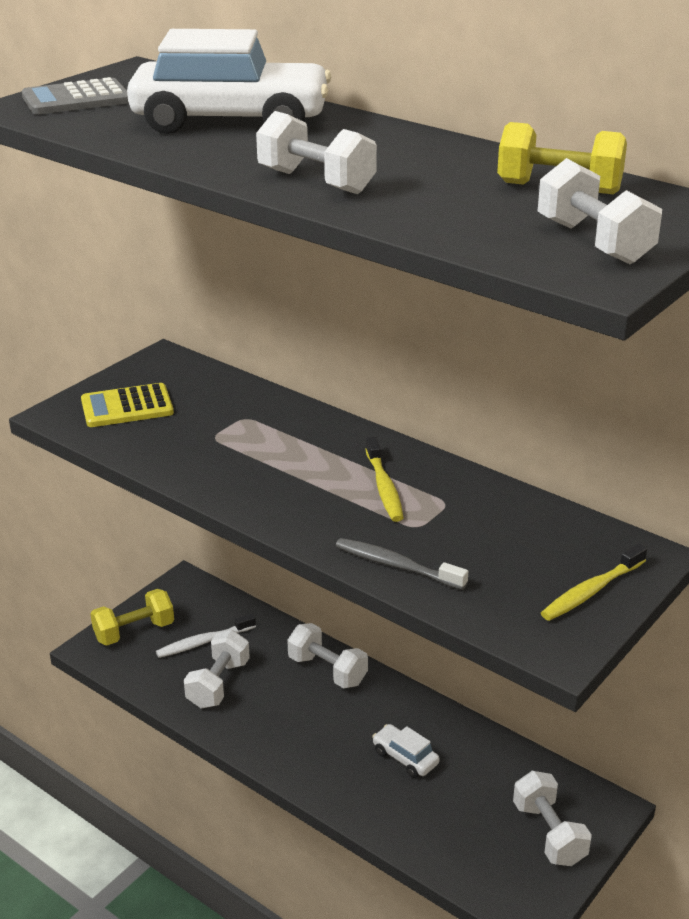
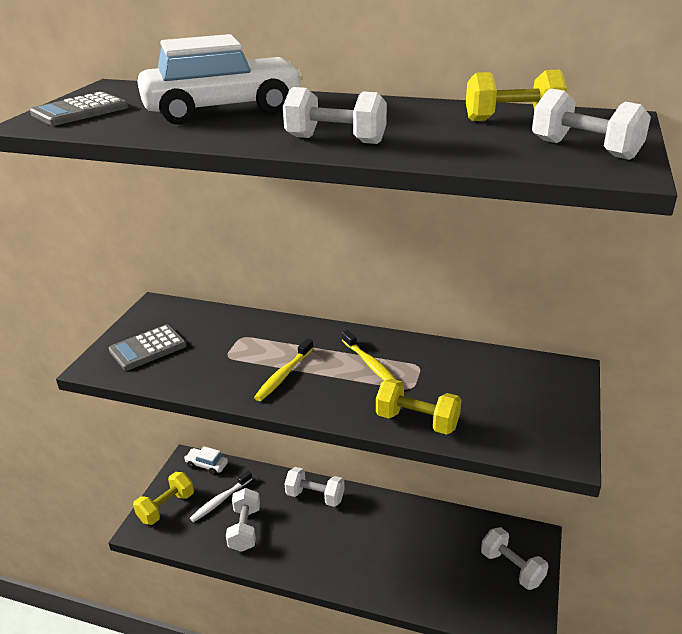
camera: 20 degrees left, 0 degrees up
(127, 407) = (148, 348): yellow calculator -> grey calculator
(396, 565) = (417, 421): grey toothbrush -> yellow dumbbell
(405, 757) = (396, 543): white car -> white car (207, 465)
(591, 591) = (554, 405): yellow toothbrush -> yellow toothbrush (283, 375)

